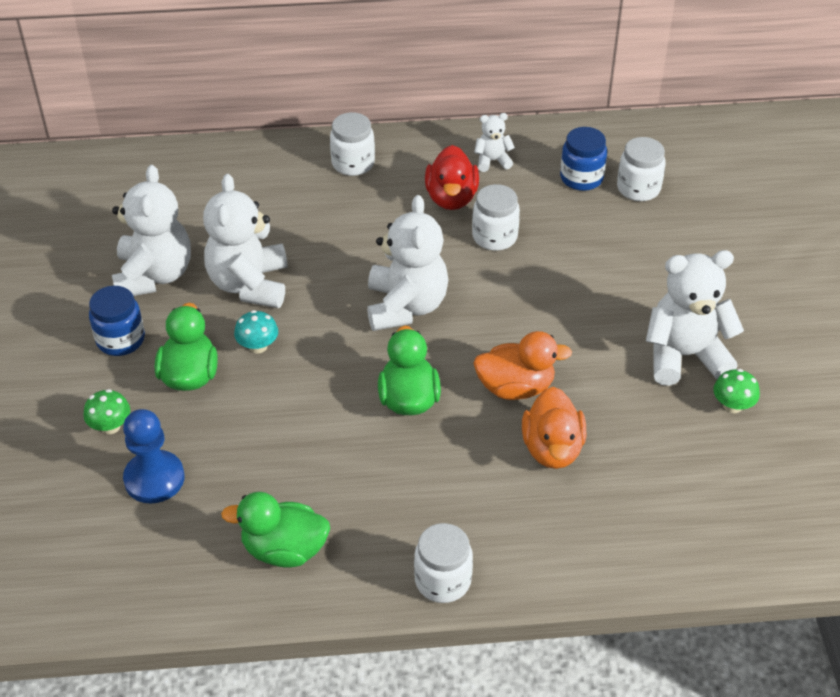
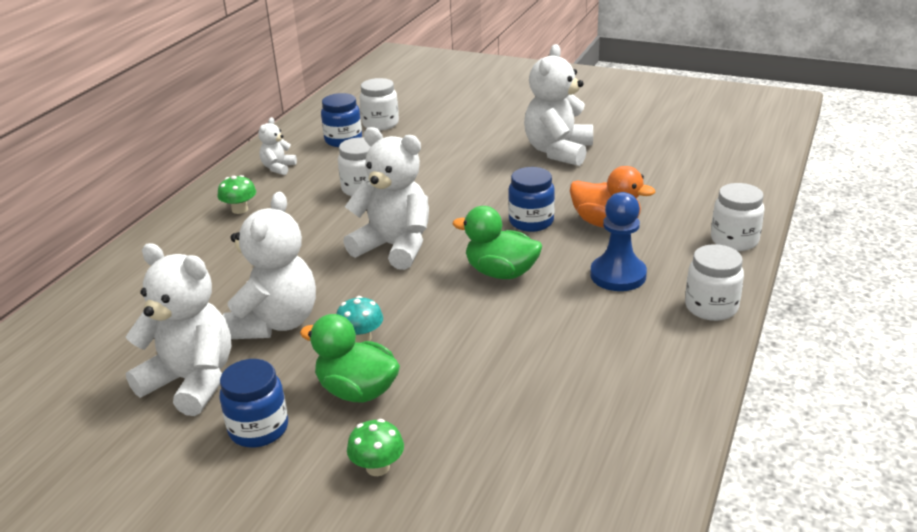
camera: 60 degrees left, 15 degrees down
(154, 479) = (478, 451): blue pawn -> blue pawn (618, 275)
(249, 284) = (275, 323): white teddy bear -> white teddy bear turned 105 degrees counterclockwise
(284, 550) = (627, 385): green duck -> none
(353, 163) = (193, 229): white jar -> white jar (734, 240)
(451, 198) = (296, 195): red duck -> none
(515, 387) = (531, 222): orange duck -> blue jar
(732, 405) = (618, 148): green mushroom -> green mushroom (240, 209)

